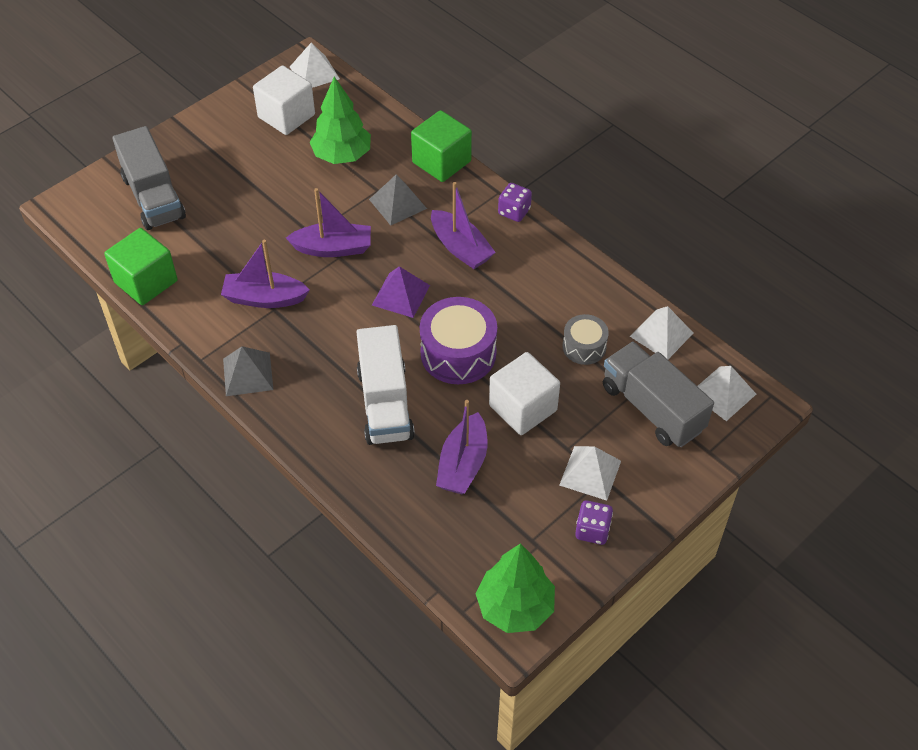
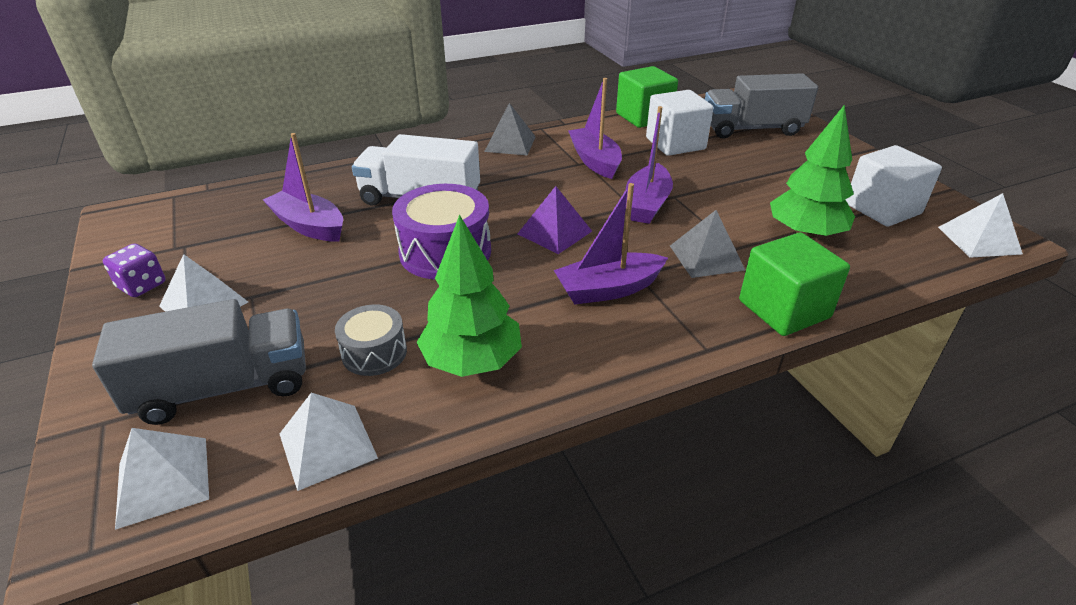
camera: 110 degrees right, 15 degrees down
(264, 298) = (595, 161): purple boat -> purple boat turned 45 degrees counterclockwise
(514, 211) = (660, 354): purple dice -> none
(515, 607) = (139, 221): green tree -> green tree (472, 361)
(523, 408) = (334, 278): white cube -> white cube (675, 143)

